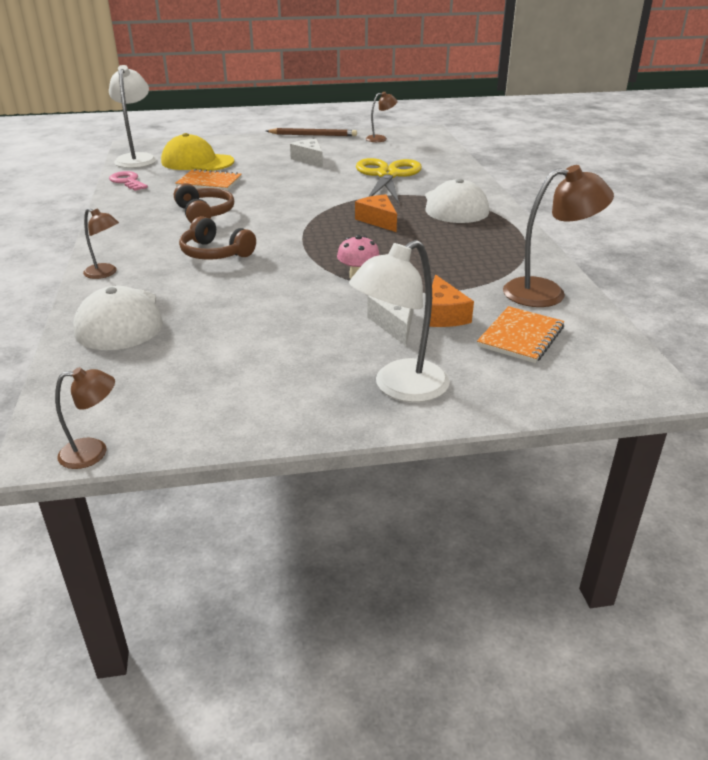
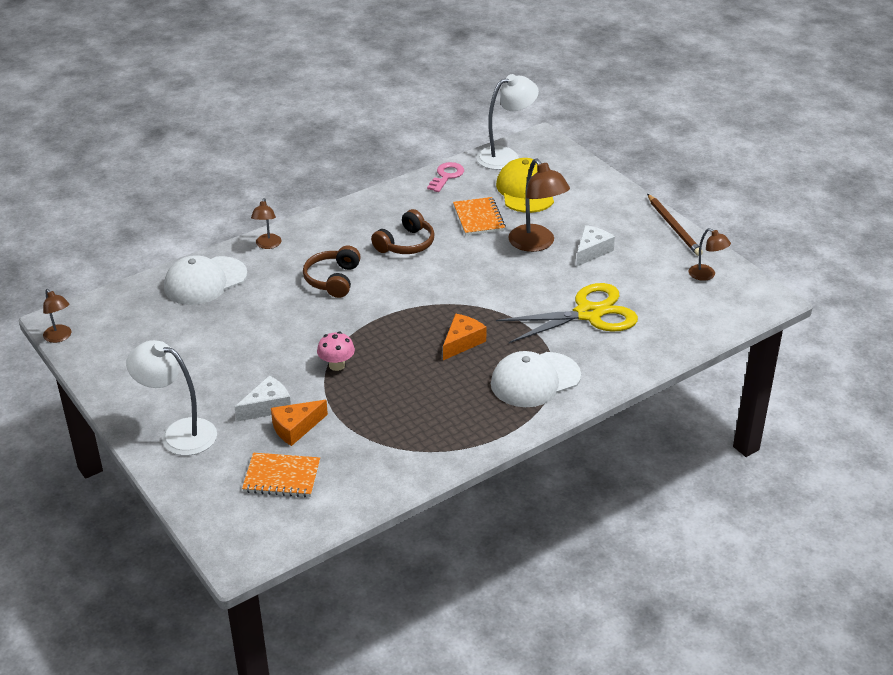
camera: 65 degrees right, 5 degrees up
(547, 293) = (370, 478): brown lamp -> brown lamp (536, 244)

